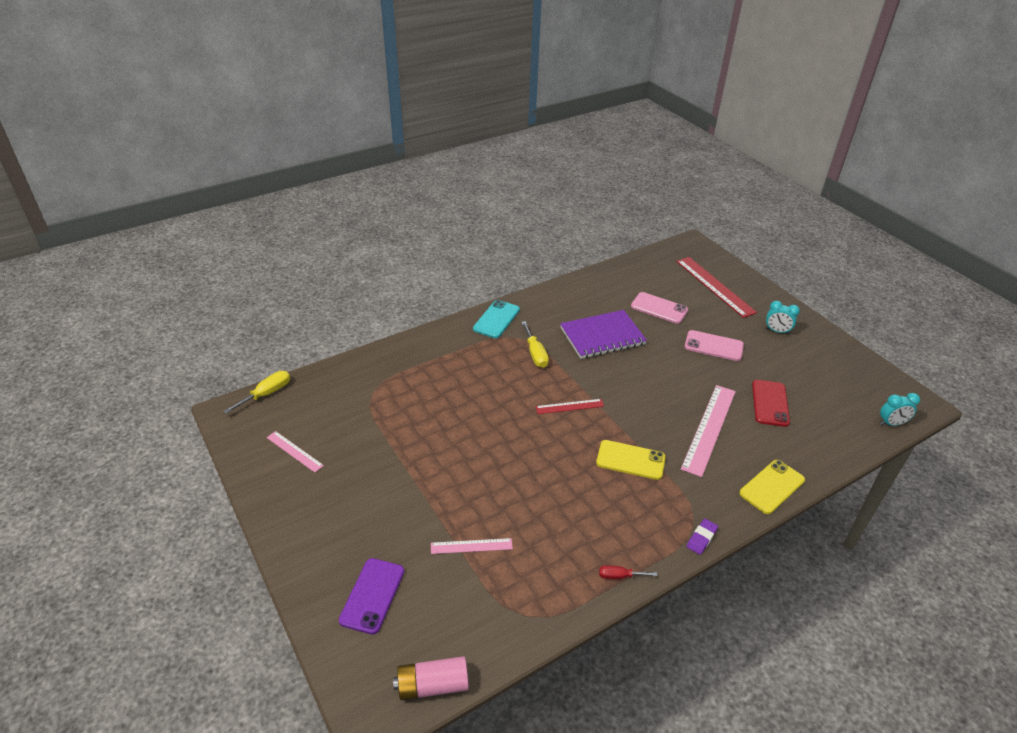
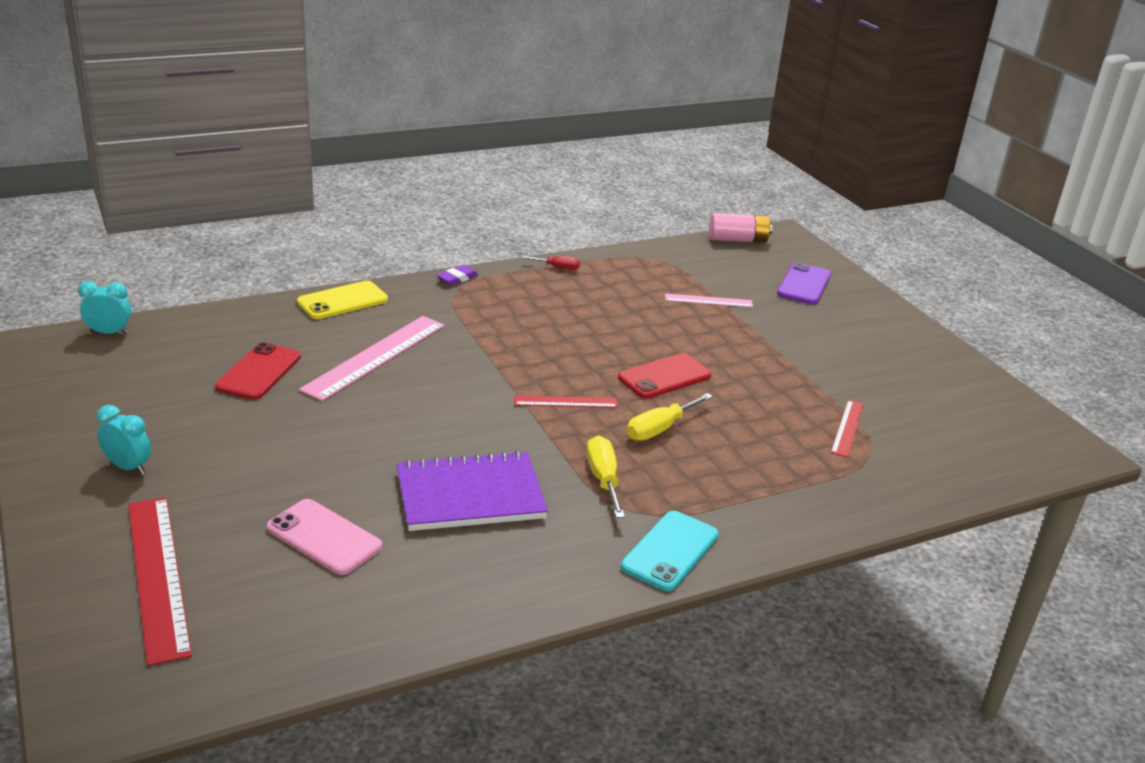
camera: 175 degrees left, 10 degrees down
(266, 394) = (1038, 469): yellow screwdriver -> yellow screwdriver (660, 429)
(294, 451) = (949, 397): pink ruler -> none
(382, 410) = (847, 428): none -> red ruler
(506, 440) = (664, 377): none -> red phone
(630, 460) = (503, 340): yellow phone -> none
(713, 346) = (273, 456): pink phone -> none

